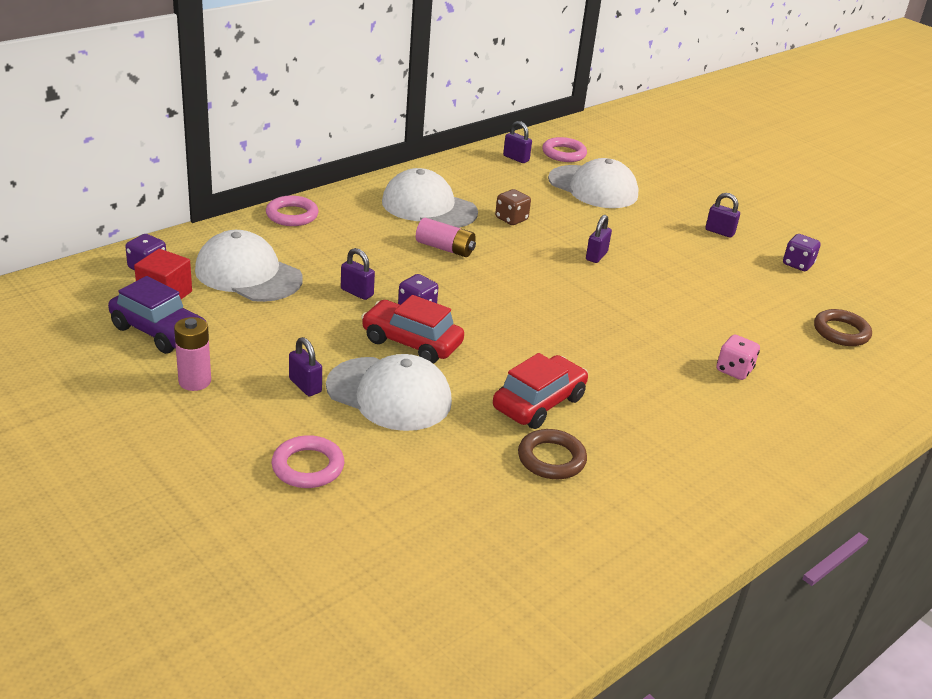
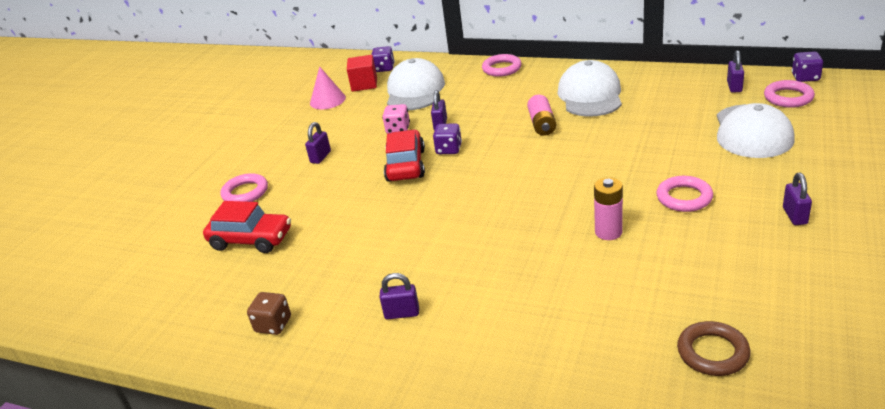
camera: 70 degrees right, 0 degrees up
(159, 331) = (327, 100): purple car -> pink cone
(195, 381) = (292, 129): pink battery -> pink battery (608, 232)
(389, 394) = (340, 183): white cap -> none
(511, 219) = (629, 126): brown dice -> brown dice (273, 325)
(539, 403) = (388, 237): red car -> red car (251, 240)
(551, 459) = (327, 267): brown ring -> none
(596, 256) = (633, 178): purple padlock -> purple padlock (402, 313)
(650, 252) = (684, 198): none -> pink ring
(734, 370) = (545, 308): pink dice -> pink dice (398, 129)
(797, 264) = (814, 281): purple dice -> purple dice (805, 77)

